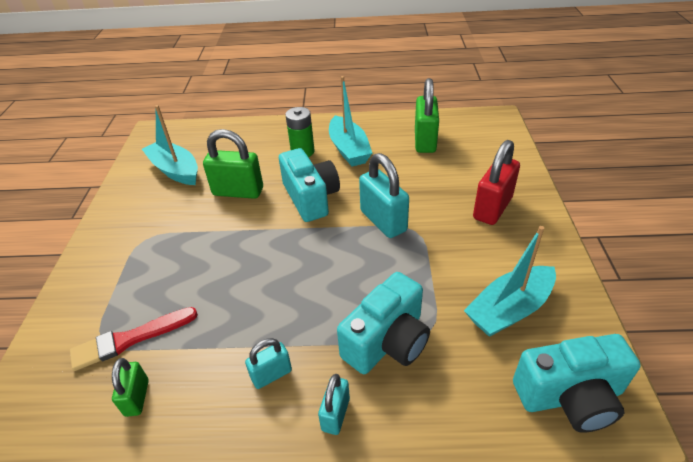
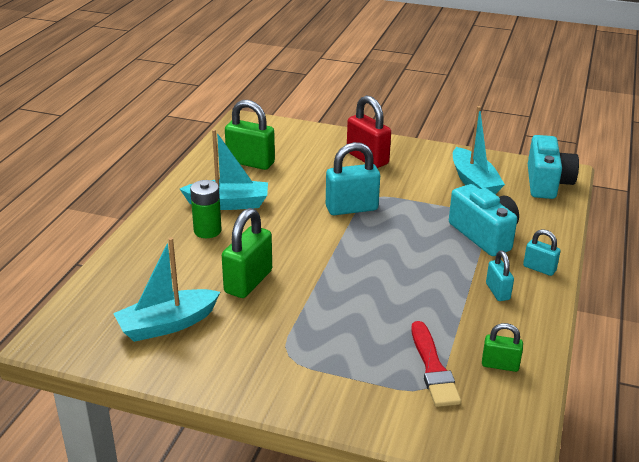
camera: 75 degrees left, 10 degrees down
(311, 198) = (292, 239): turquoise camera -> none

